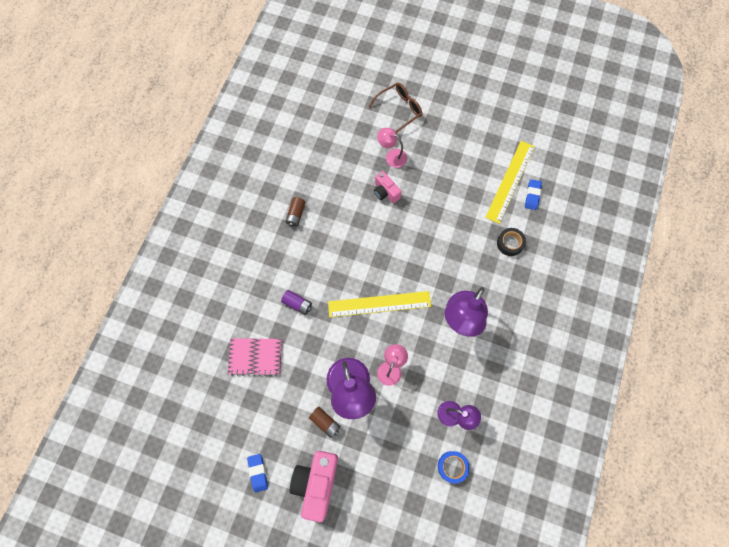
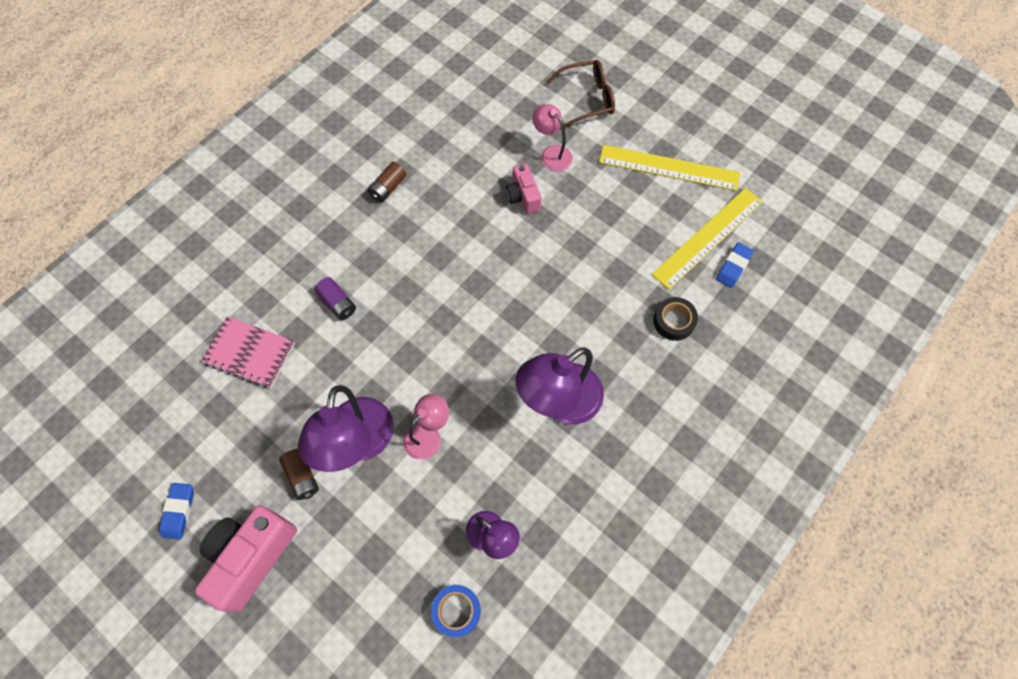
camera: 20 degrees right, 5 degrees down
(379, 304) = (450, 341): yellow ruler -> yellow ruler (669, 167)

